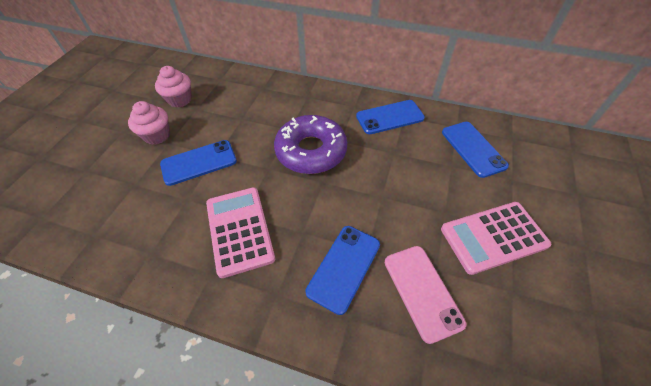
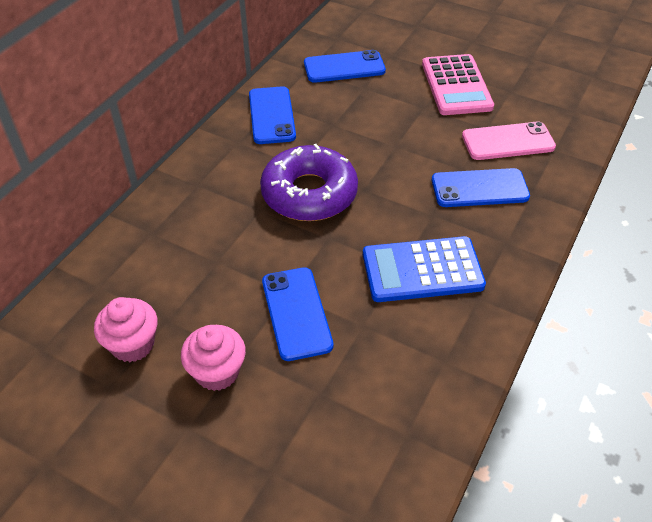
camera: 80 degrees left, 5 degrees down
(239, 230) = (422, 270): pink calculator -> blue calculator
(344, 267) = (479, 188): blue phone -> blue phone turned 45 degrees counterclockwise

